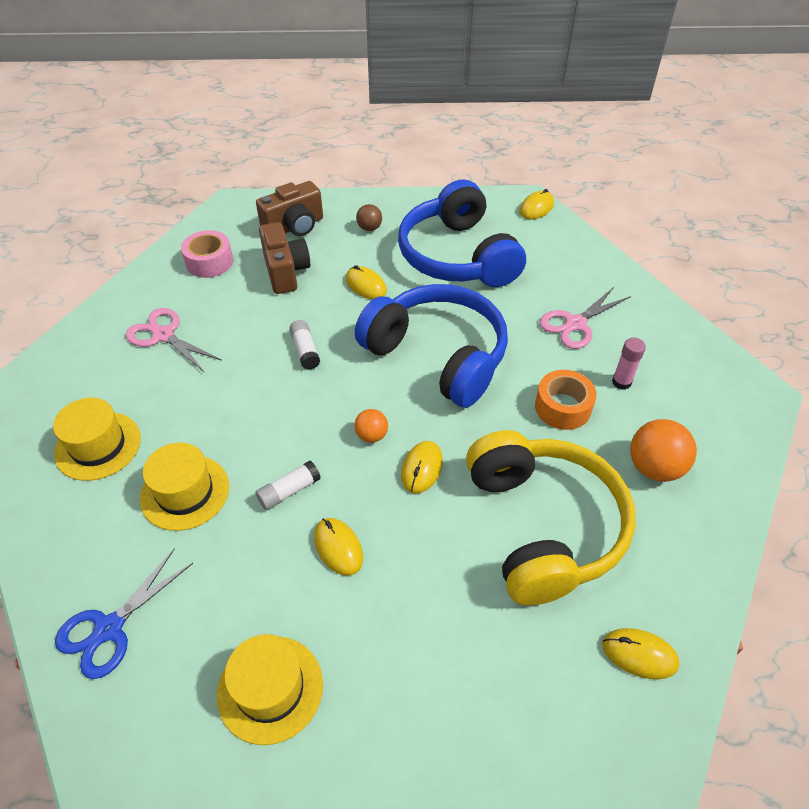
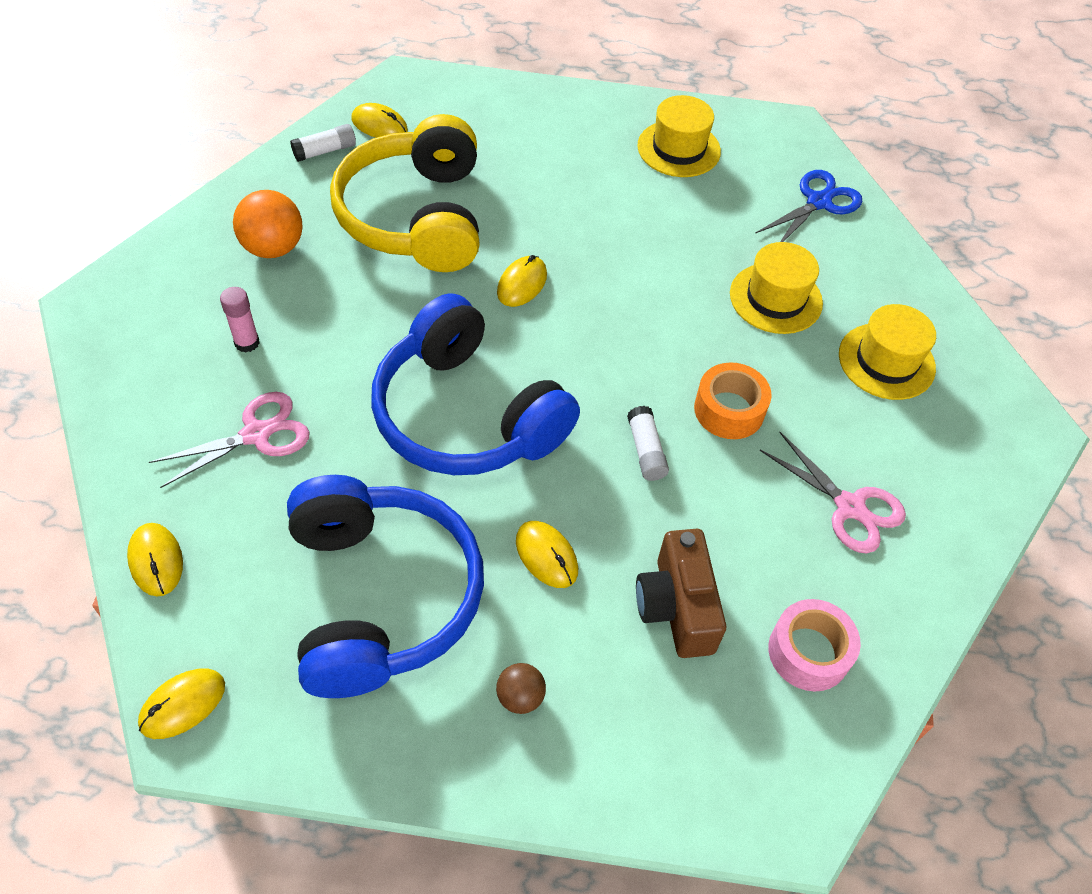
camera: 175 degrees left, 5 degrees up
(289, 491) = (665, 283): white glue stick -> white glue stick (325, 151)
(294, 227) = (662, 725): brown camera -> none
(338, 547) = (618, 229): yellow mouse -> yellow mouse (156, 561)
(371, 435) = (571, 325): orange ball -> none
(562, 407) = (336, 324): orange tape -> orange tape (729, 410)

